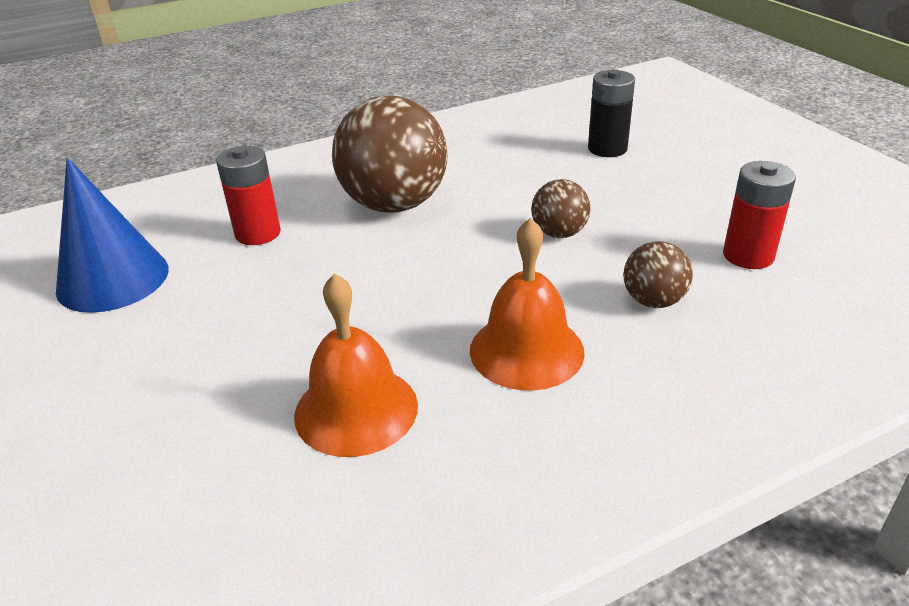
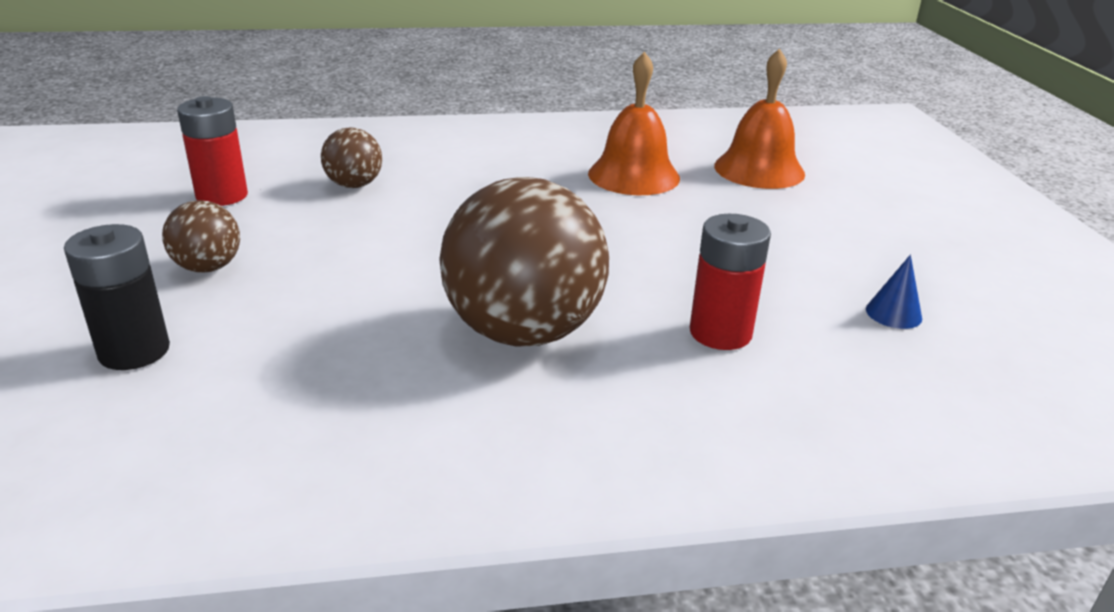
camera: 165 degrees left, 5 degrees down
(113, 279) = (893, 313): blue cone -> blue cone, size x0.41
(526, 350) = (488, 179): orange bell -> orange bell (759, 169)
(559, 233) = (361, 251): brown ball -> brown ball (208, 267)

